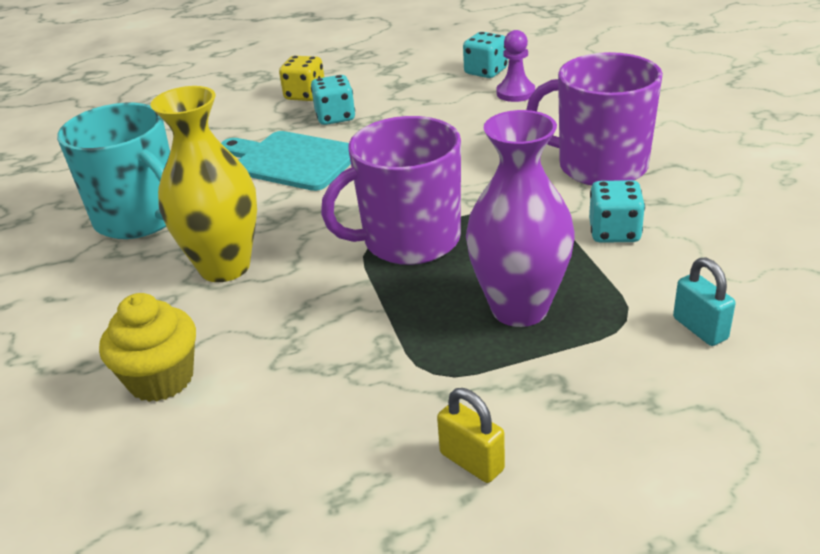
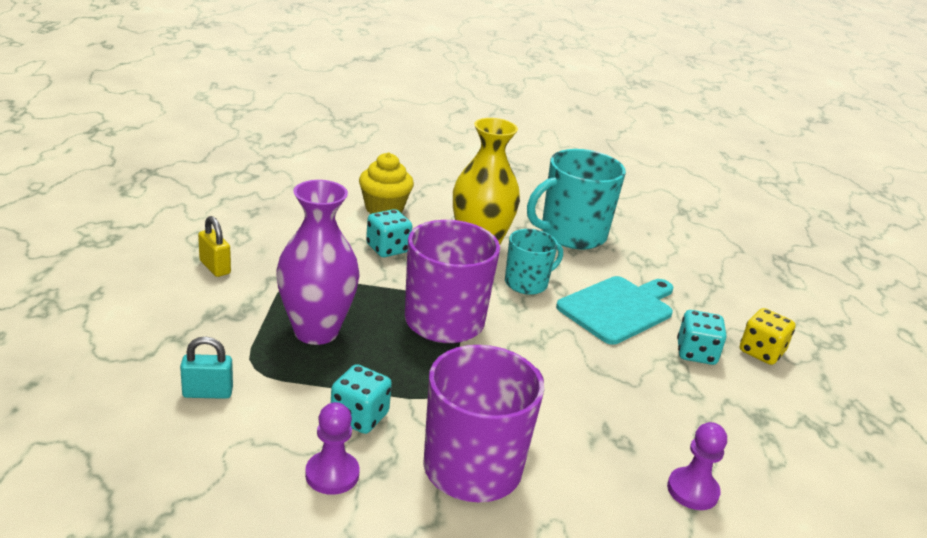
camera: 105 degrees right, 5 degrees down
(285, 216) = (527, 283): none -> turquoise mug
(471, 461) = (215, 267): yellow padlock -> yellow padlock turned 75 degrees clockwise
(485, 71) = (772, 495): turquoise dice -> turquoise dice (387, 249)
(695, 218) = (332, 474): none -> purple pawn

